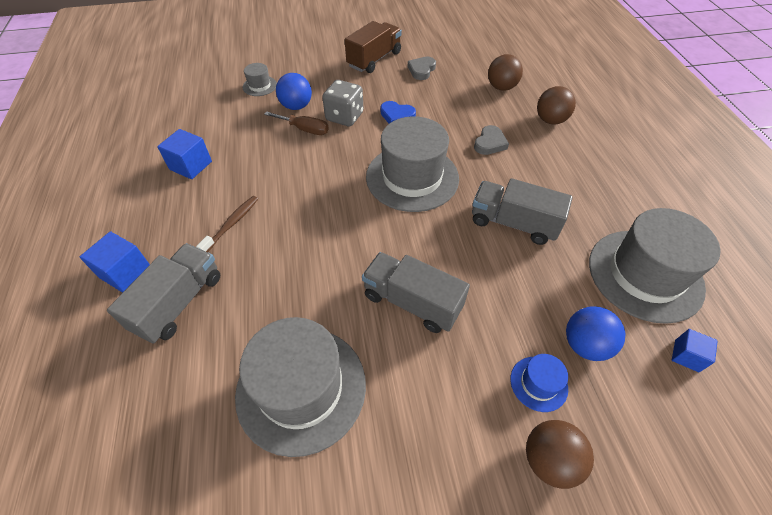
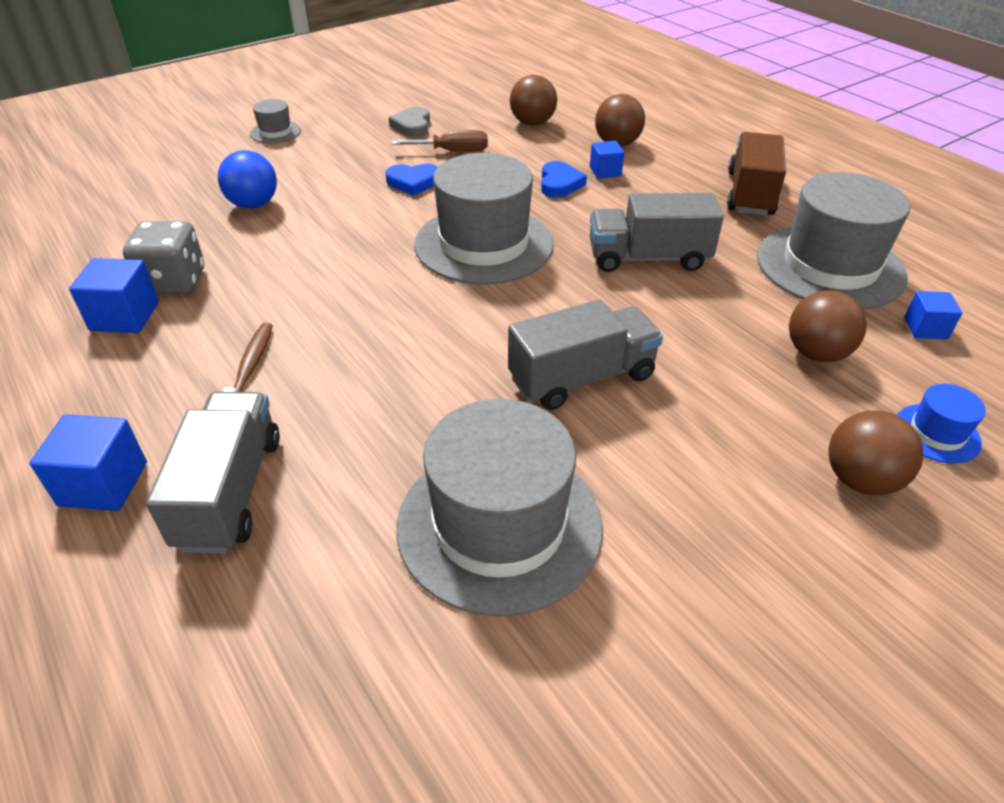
camera: 25 degrees left, 10 degrees down
(259, 86) = (175, 193): grey hat -> grey hat (275, 132)
(304, 129) = (286, 228): brown screwdriver -> brown screwdriver (453, 151)
(344, 117) = (337, 200): grey dice -> grey dice (174, 282)
(374, 59) = (335, 127): brown truck -> brown truck (750, 194)
(412, 302) = (582, 378): grey truck -> grey truck turned 150 degrees clockwise
(490, 143) = (559, 184): grey heart -> blue heart
(527, 142) = (605, 171): none -> blue cube
(538, 383) = (794, 409): blue hat -> blue hat (937, 433)
(585, 344) = (816, 353): blue ball -> brown ball

